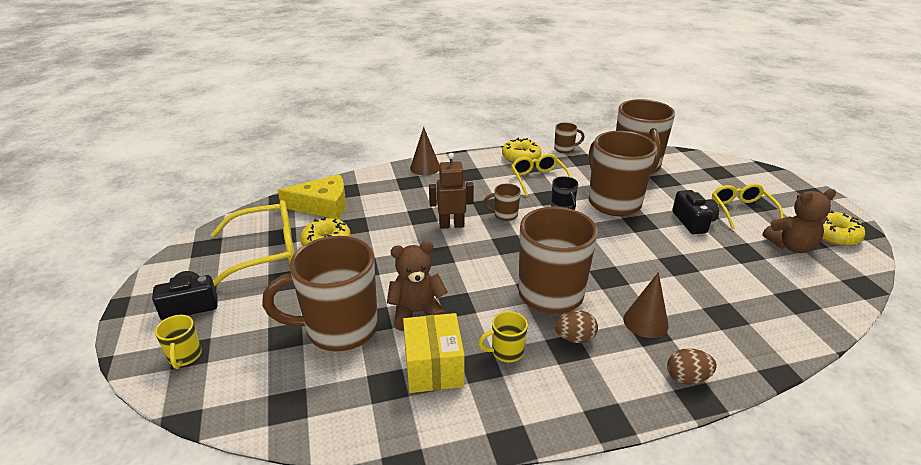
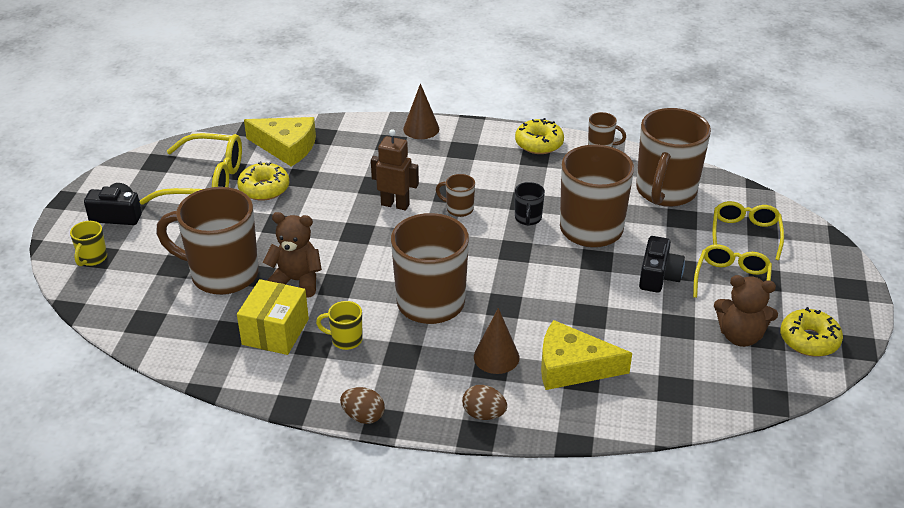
camera: 25 degrees right, 5 degrees up
(538, 179) = (533, 177): yellow glasses -> yellow glasses (745, 234)
(574, 338) = (416, 348): brown egg -> brown egg (363, 416)
(709, 309) = (572, 367): none -> yellow cheese

